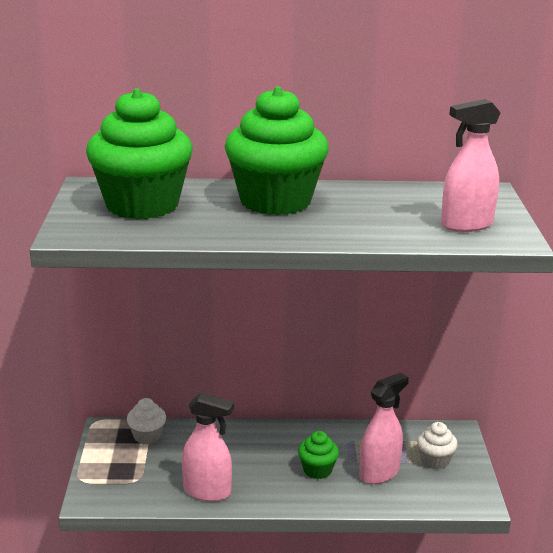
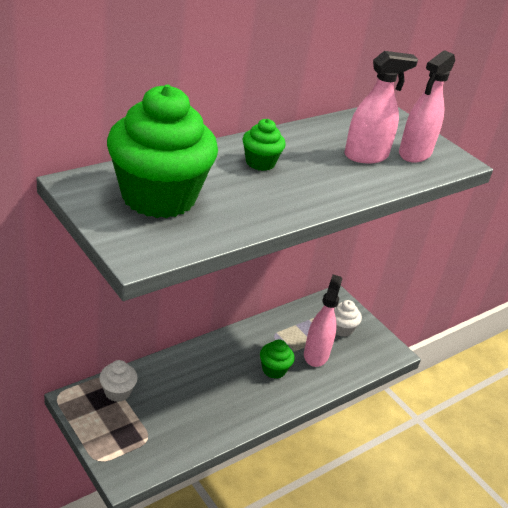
camera: 40 degrees left, 10 degrees up
(207, 491) = (212, 424): pink spray bottle -> pink spray bottle (366, 156)
(275, 201) = (260, 163): green cupcake -> green cupcake, size x0.45

